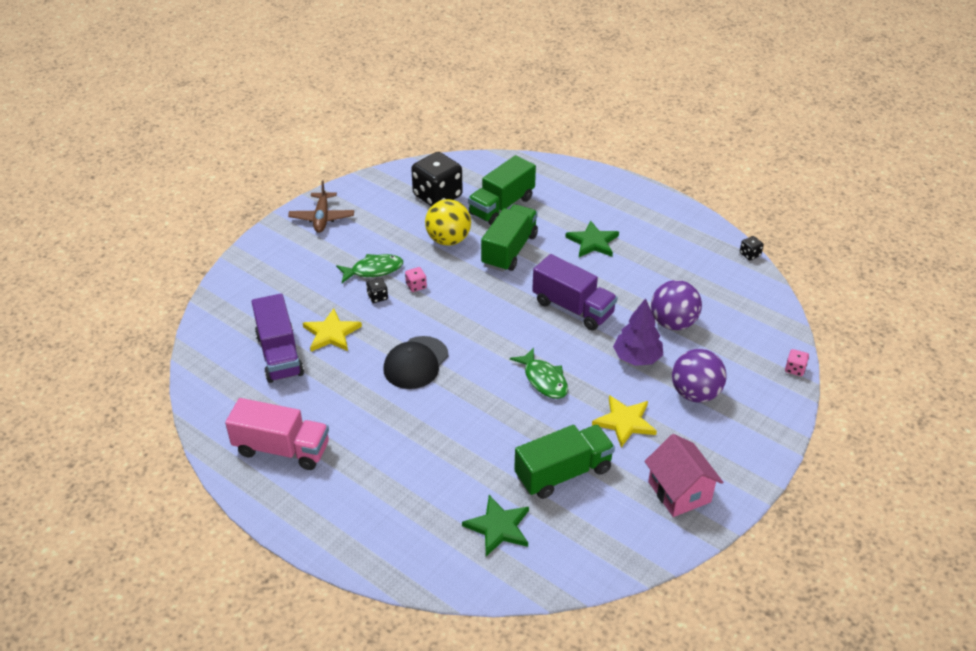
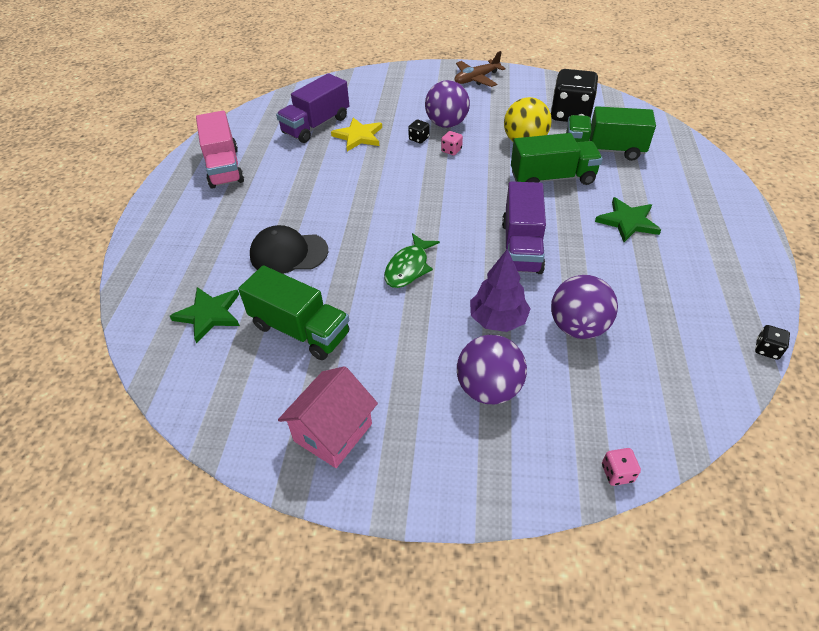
camera: 60 degrees right, 5 degrees up
(373, 270) = (446, 124): green fish -> purple ball
(416, 363) = (363, 188): black cap -> black cap (288, 253)
(624, 422) = (399, 347): yellow star -> none

